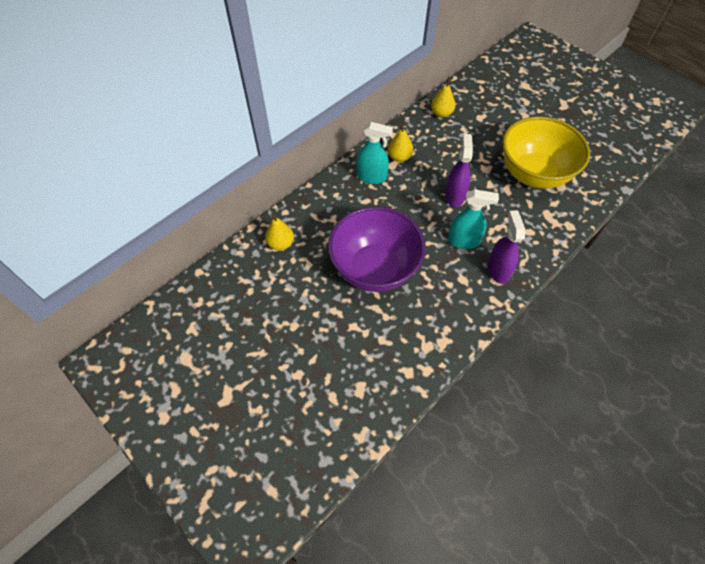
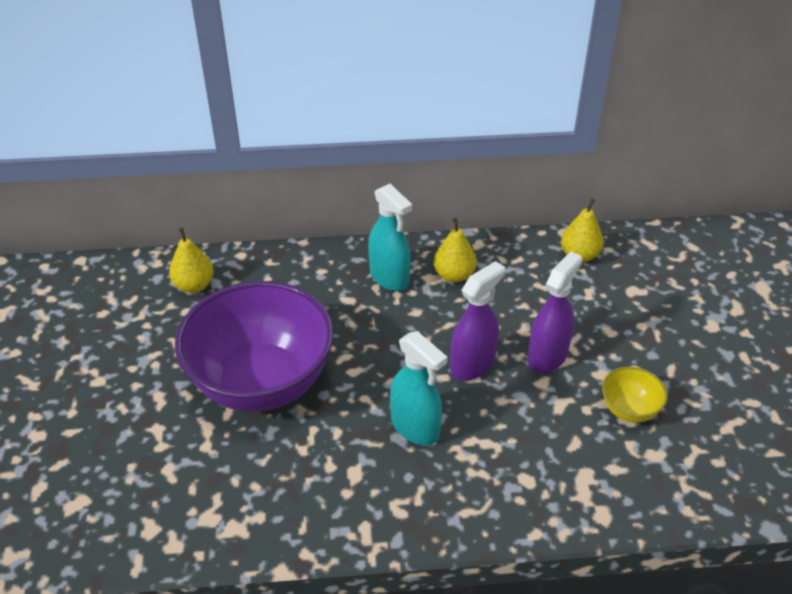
camera: 40 degrees right, 15 degrees down
(498, 270) = (418, 496): purple spray bottle -> purple spray bottle (547, 356)
(533, 174) = (629, 410): yellow bowl -> yellow bowl, size x0.41

